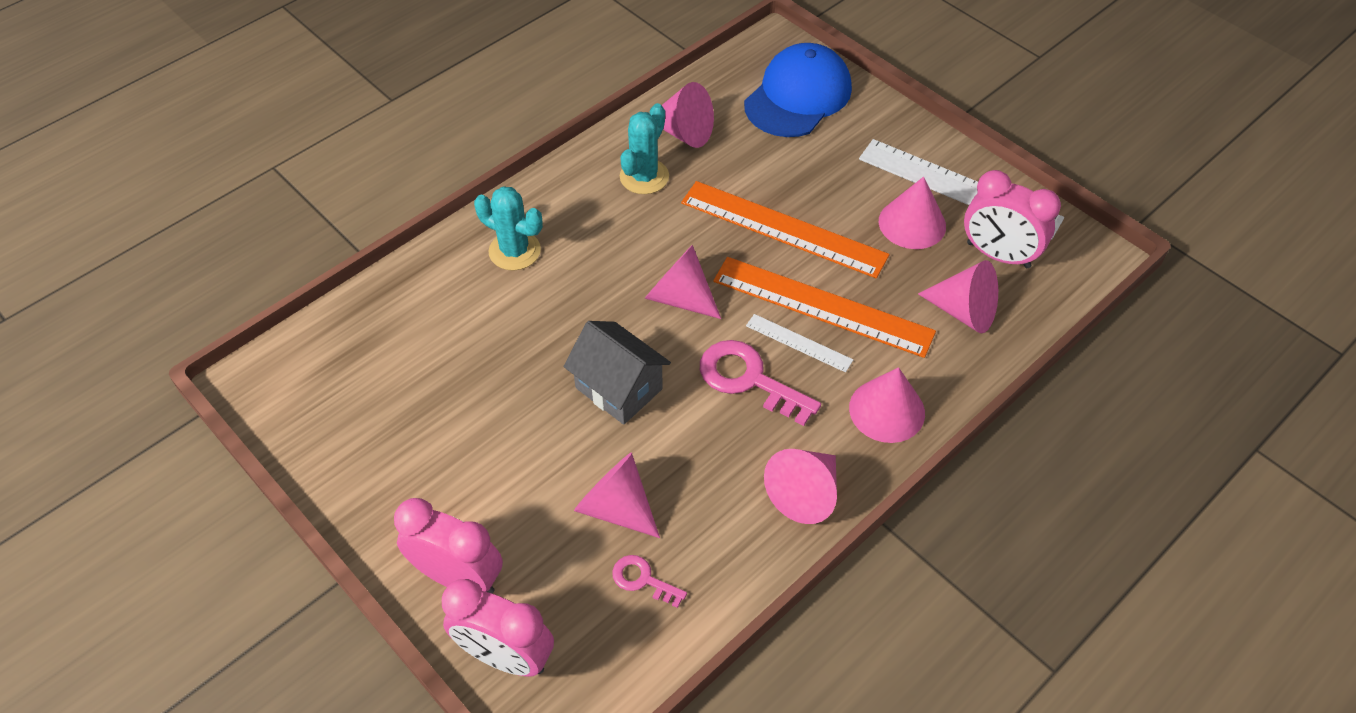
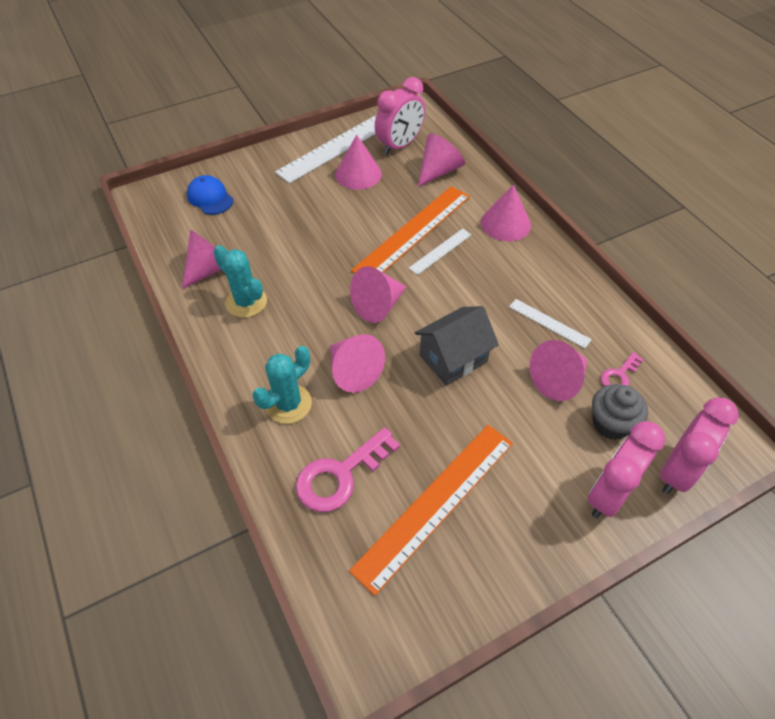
camera: 75 degrees left, 0 degrees up
(561, 573) = (611, 423): none -> grey cupcake
(710, 486) = (549, 323): none -> white ruler
(749, 380) = (464, 283): pink key -> pink key (340, 475)
(783, 229) = (336, 235): orange ruler -> orange ruler (435, 504)
(798, 96) = (210, 198): blue cap -> blue cap, size x0.55
(805, 493) = (562, 276): pink cone -> pink cone (353, 371)

